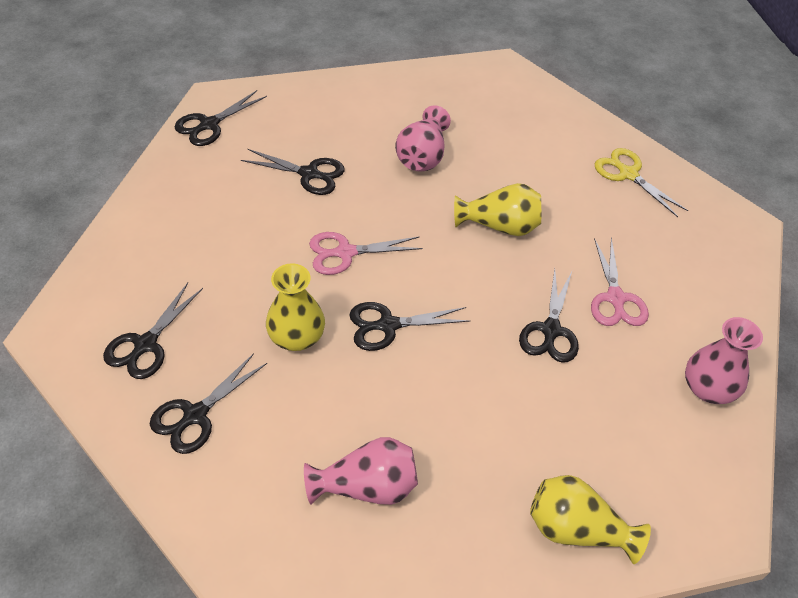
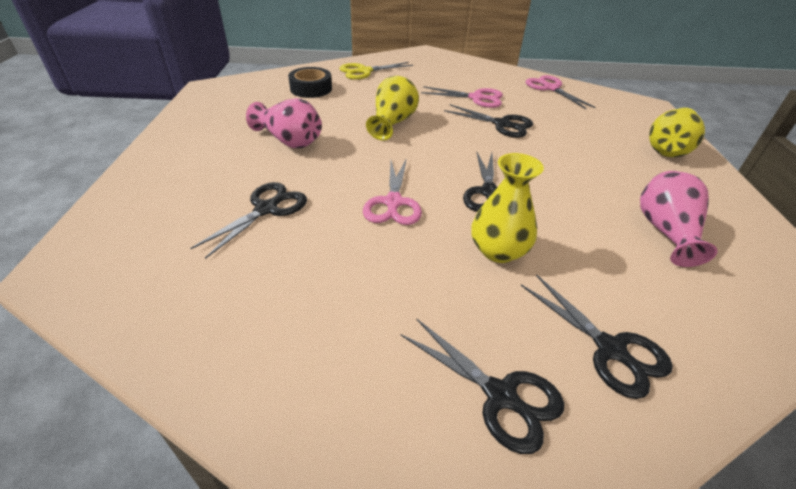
camera: 75 degrees left, 10 degrees down
(209, 124) = (106, 282): black scissors -> none
(547, 140) = (311, 89): none -> black tape
(708, 388) = (550, 88): pink vase -> pink scissors

